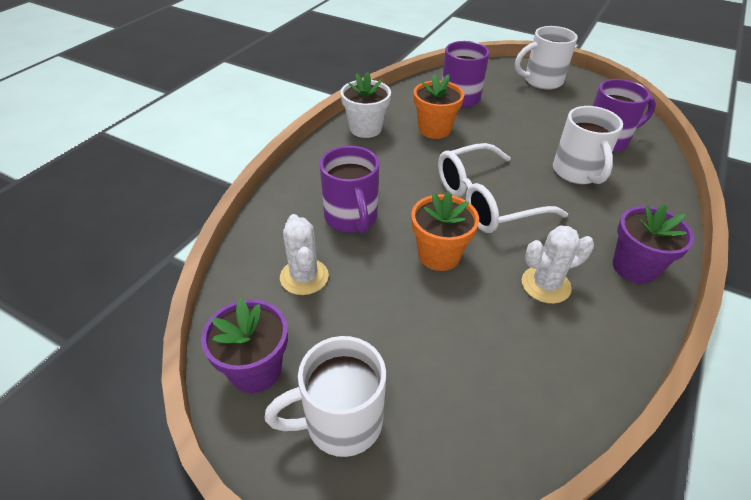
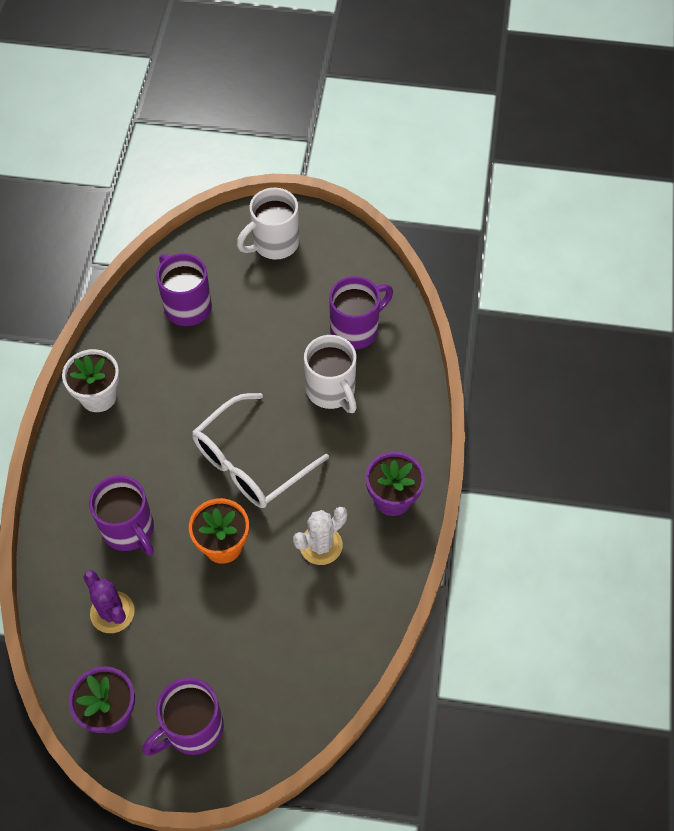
camera: 20 degrees left, 15 degrees up
(304, 277) = (112, 612): white cactus -> purple cactus
(340, 422) = (192, 728): white mug -> purple mug
(434, 129) = (173, 372): orange flower pot -> none

